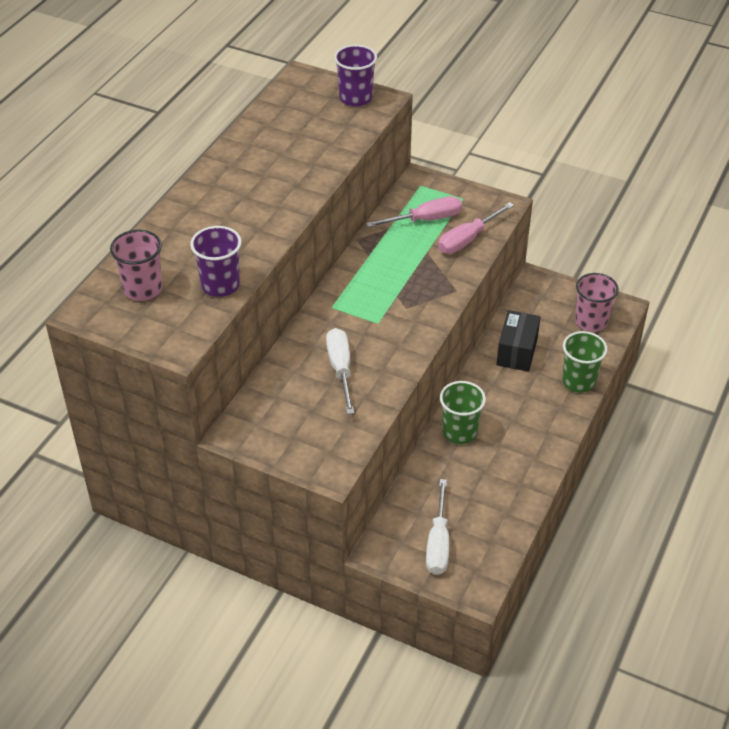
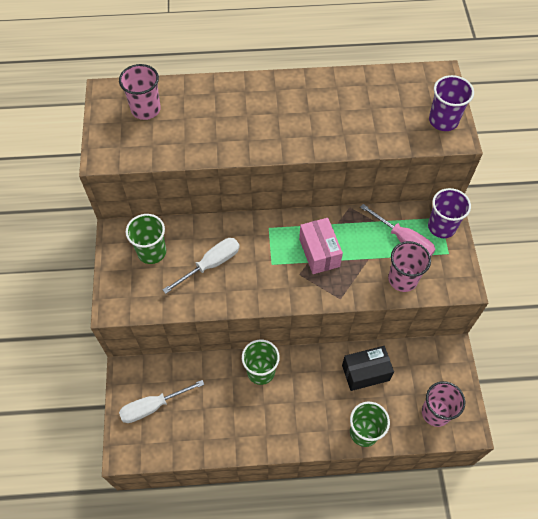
camera: 60 degrees right, 15 degrees up
(220, 285) = (175, 148): purple cup -> purple cup (441, 227)
(284, 412) = (152, 252): none -> green cup
(392, 283) = (319, 252): none -> pink box
(467, 239) = (402, 279): pink screwdriver -> pink cup

